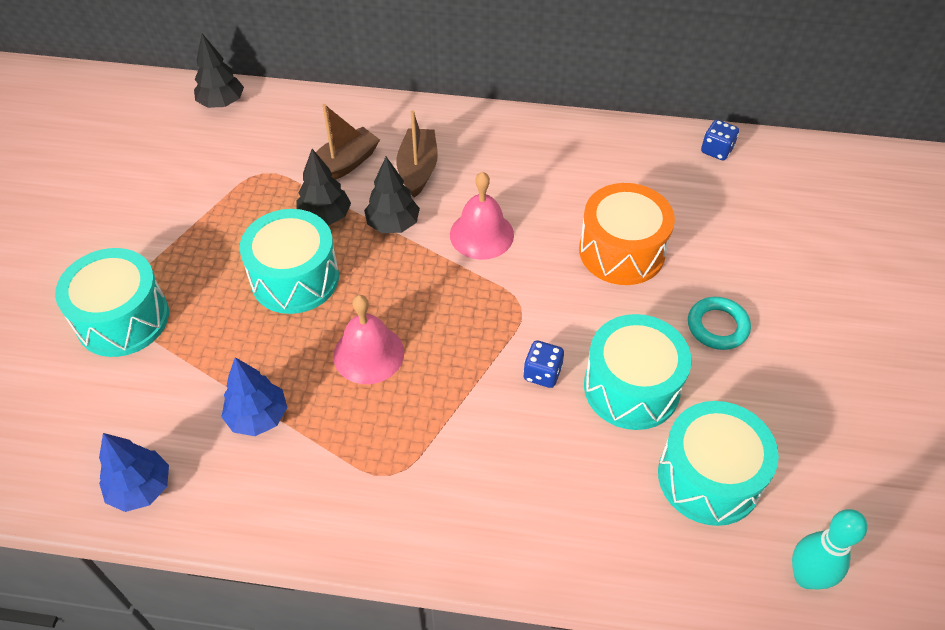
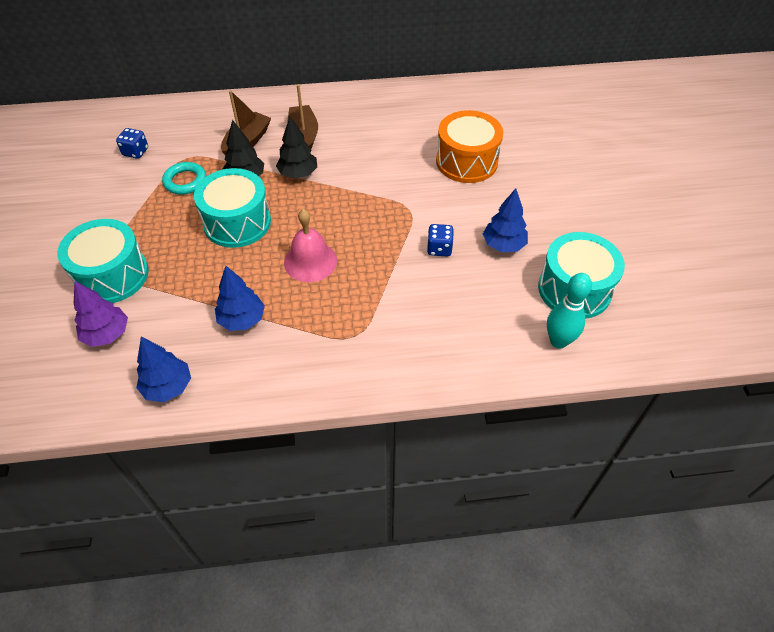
camera: 15 degrees left, 0 degrees up
(92, 398) = (107, 334): none -> purple tree
(222, 103) = (138, 116): black tree -> none
(481, 234) = (365, 169): pink bell -> none
(631, 387) = (503, 245): turquoise drum -> blue tree
(716, 150) = (508, 88): blue dice -> blue dice (135, 152)
(717, 326) = (547, 196): turquoise ring -> turquoise ring (185, 181)
(806, 577) = (658, 335): turquoise bowling pin -> turquoise bowling pin (558, 341)

